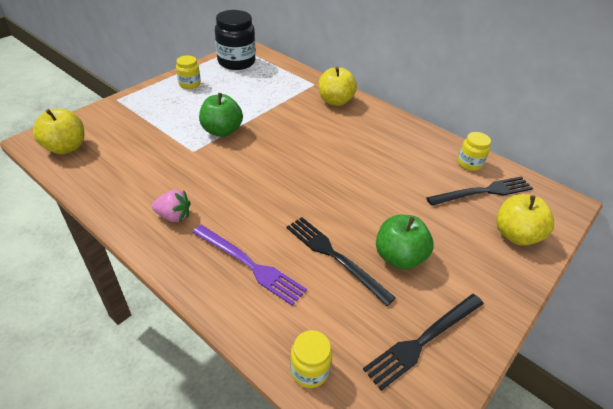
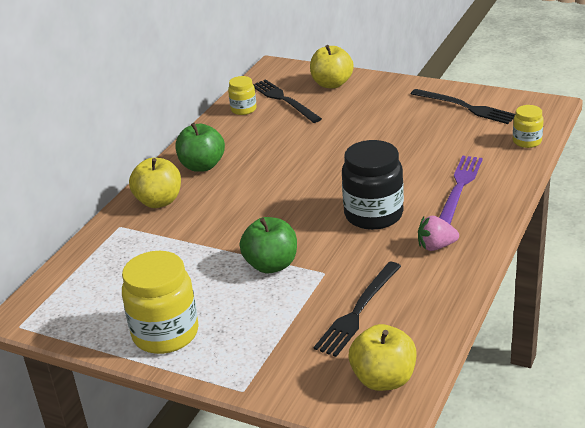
camera: 100 degrees left, 10 degrees down
(174, 216) = (436, 246): pink strawberry -> pink strawberry turned 90 degrees counterclockwise
(189, 84) = (165, 334): yellow jar -> yellow jar, size x1.88
(236, 62) = (75, 312): black jar -> black jar (373, 215)
(334, 256) = (417, 152): black fork -> black fork (358, 311)
(399, 257) = (395, 126): green apple -> green apple (202, 166)

